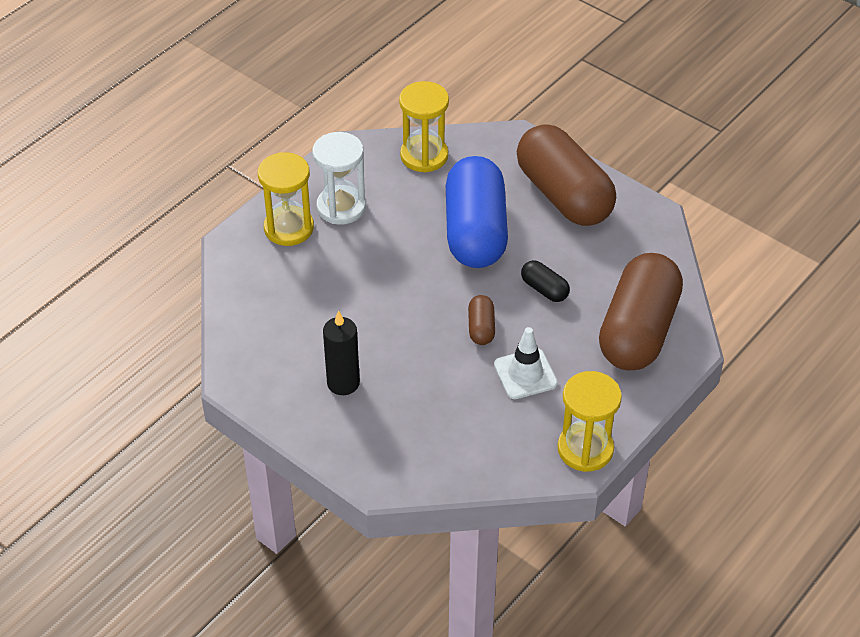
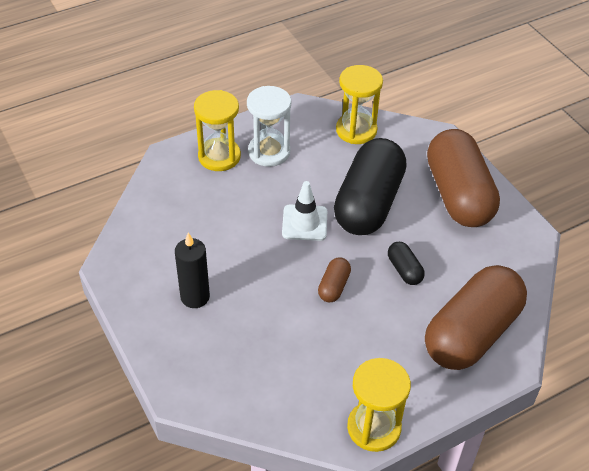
camera: 20 degrees right, 0 degrees up
(475, 231) = (368, 203): blue capsule -> black capsule
(525, 374) = (352, 340): white traffic cone -> white traffic cone (304, 223)

